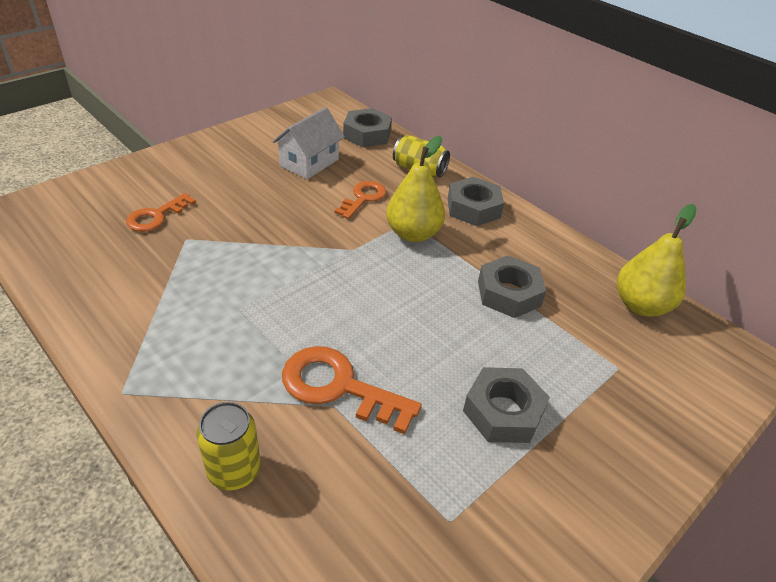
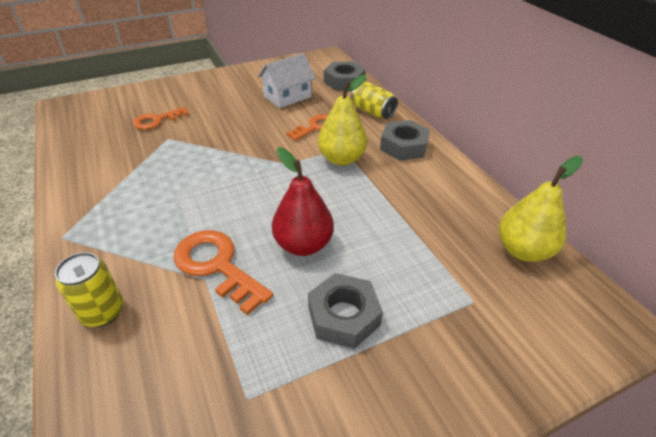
camera: 20 degrees right, 0 degrees up
(422, 343) = (303, 244): none -> red pear
(509, 293) = (400, 218): grey nut -> none

